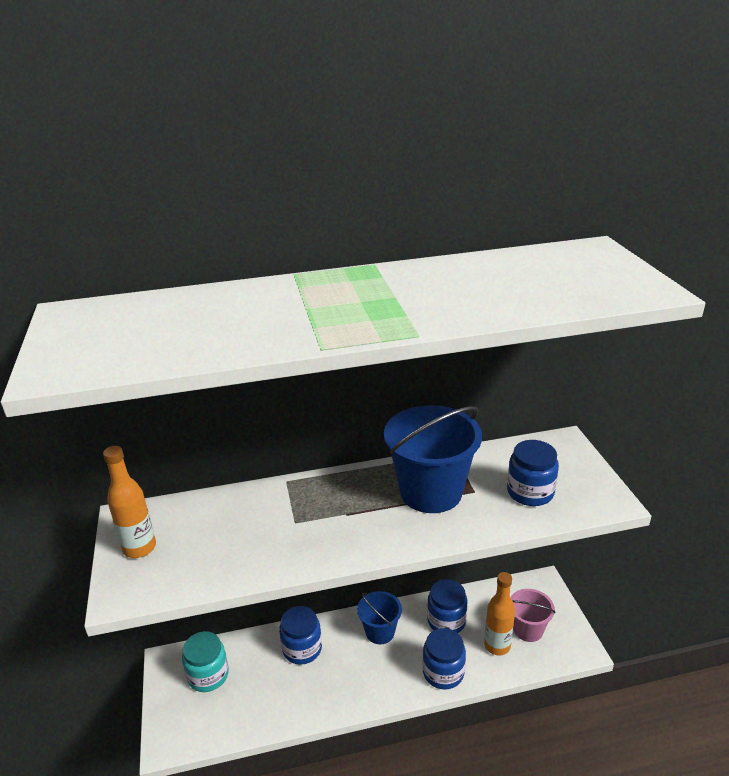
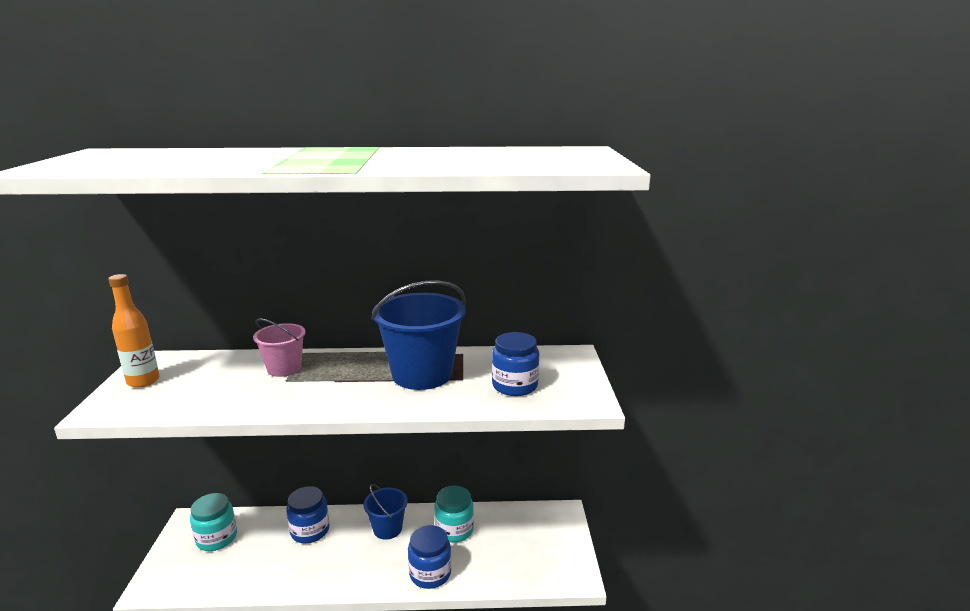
camera: 10 degrees right, 10 degrees down
(446, 621) = (454, 530): blue jar -> turquoise jar
(497, 645) = (493, 559): orange bottle -> none
(528, 629) = (530, 550): pink bucket -> pink bucket (284, 368)

